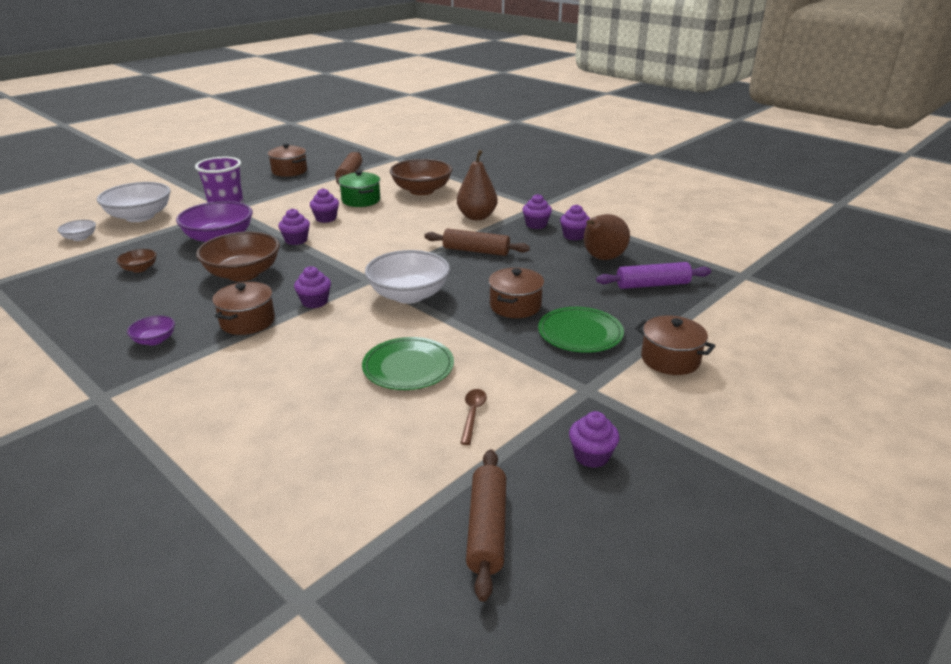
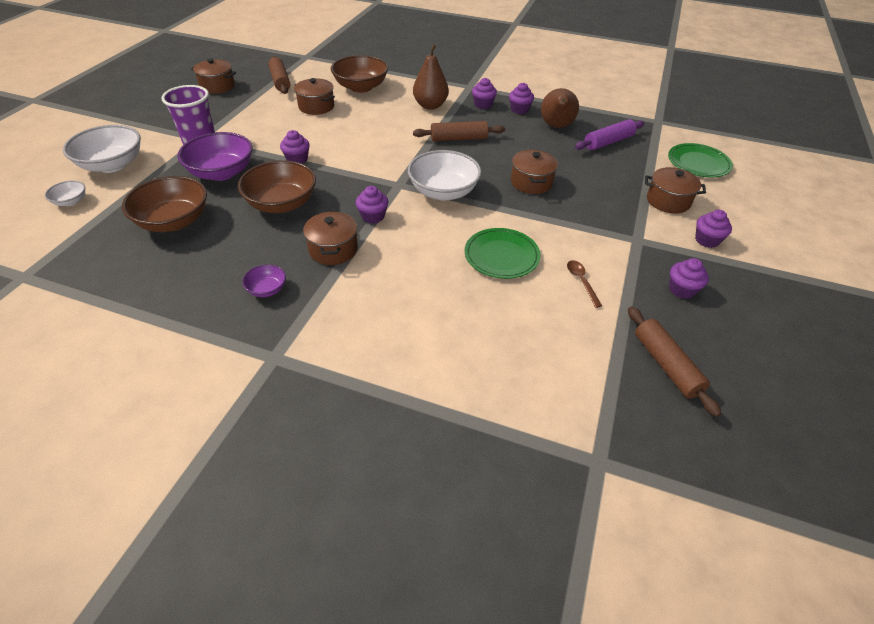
camera: 25 degrees left, 15 degrees up
(139, 269) = (174, 221): brown bowl -> brown bowl, size x2.08
(326, 218) = (302, 131): purple cupcake -> purple cupcake (707, 240)
(361, 200) = (316, 106): green pot -> brown pot
(580, 333) = (595, 195): green plate -> green plate (698, 163)

